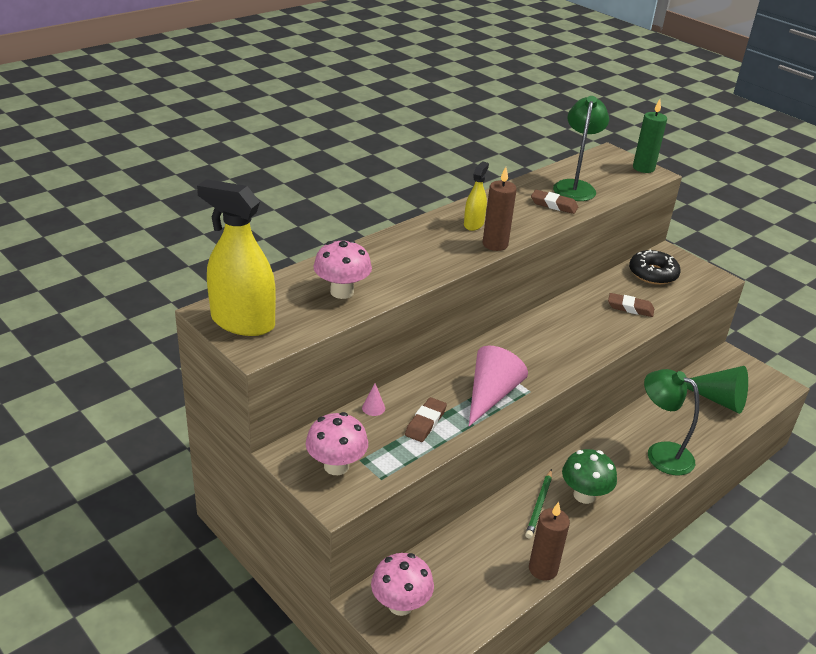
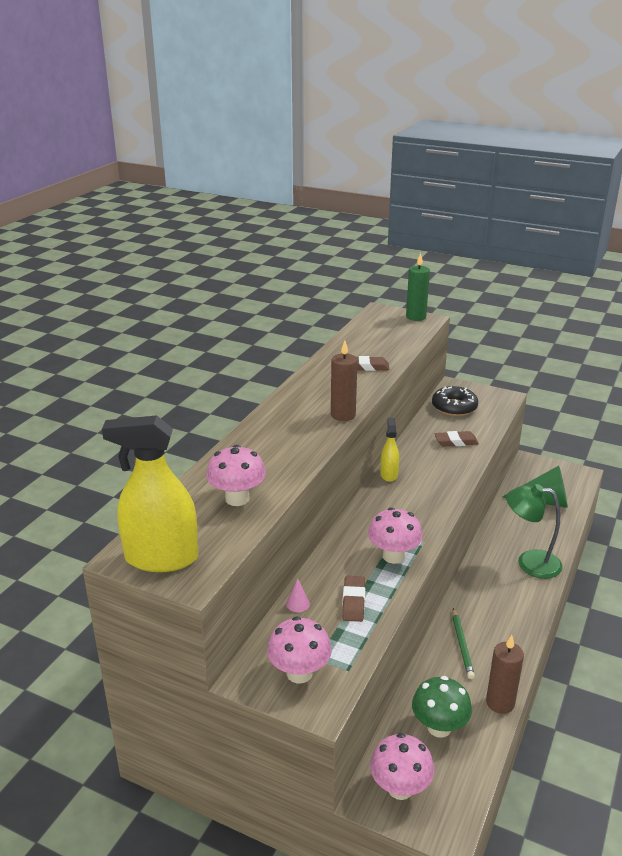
camera: 20 degrees left, 5 degrees down
(473, 224) = (311, 402): yellow spray bottle -> yellow spray bottle (389, 474)
(491, 395) = (393, 556): pink cone -> pink mushroom
(575, 186) = (373, 346): green lamp -> none
(584, 495) = (492, 622): green mushroom -> green mushroom (439, 727)

